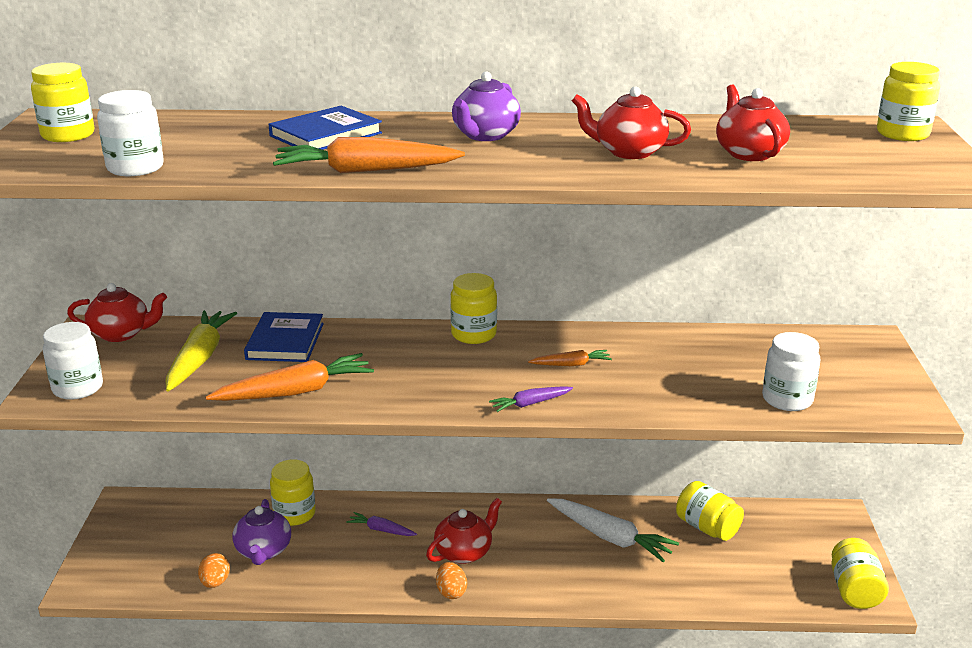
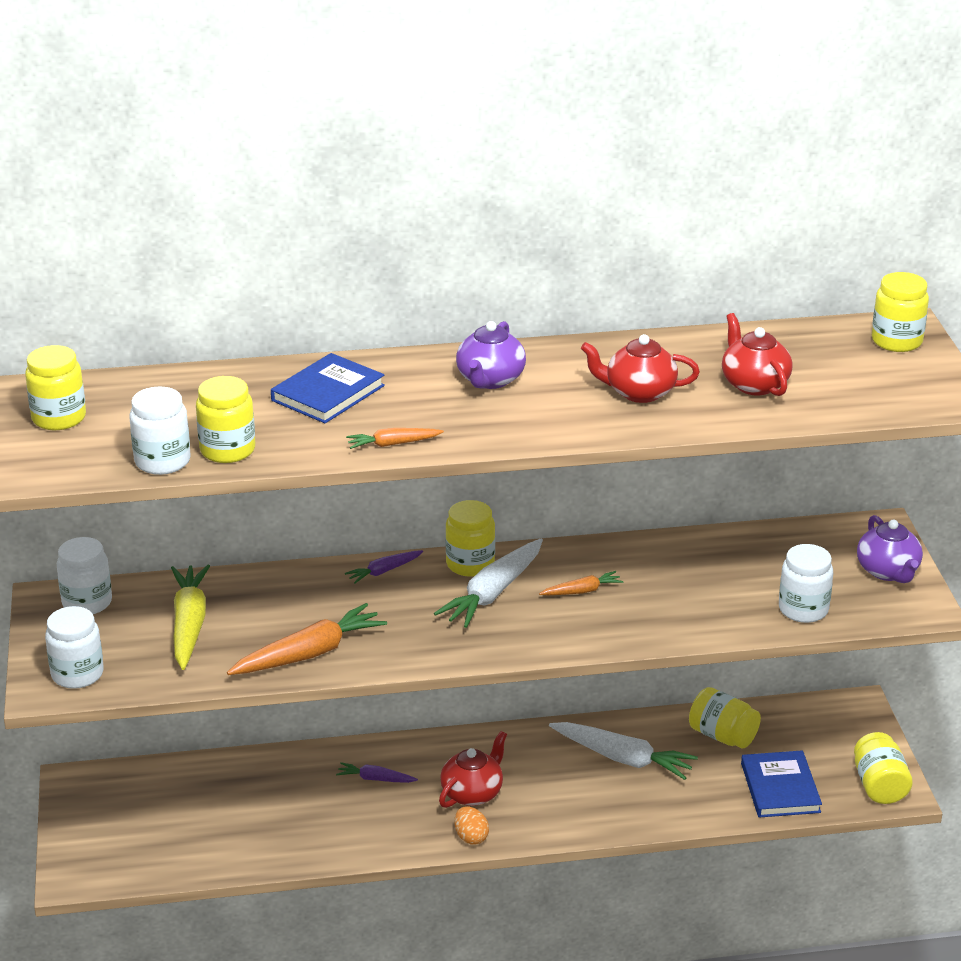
camera: 10 degrees left, 5 degrees up
(121, 334) = (87, 602): red teapot -> white jar
(215, 582) = (216, 857): orange egg -> none
(263, 551) = (255, 817): purple teapot -> purple teapot (888, 571)
(285, 341) = (272, 593): blue book -> blue book (780, 788)
(294, 514) = (273, 772): yellow jar -> yellow jar (227, 450)
(365, 171) = (392, 444): orange carrot -> orange carrot, size x0.52
(486, 359) = (493, 593): none -> white carrot
(530, 404) = (552, 642): purple carrot -> purple carrot (384, 571)

